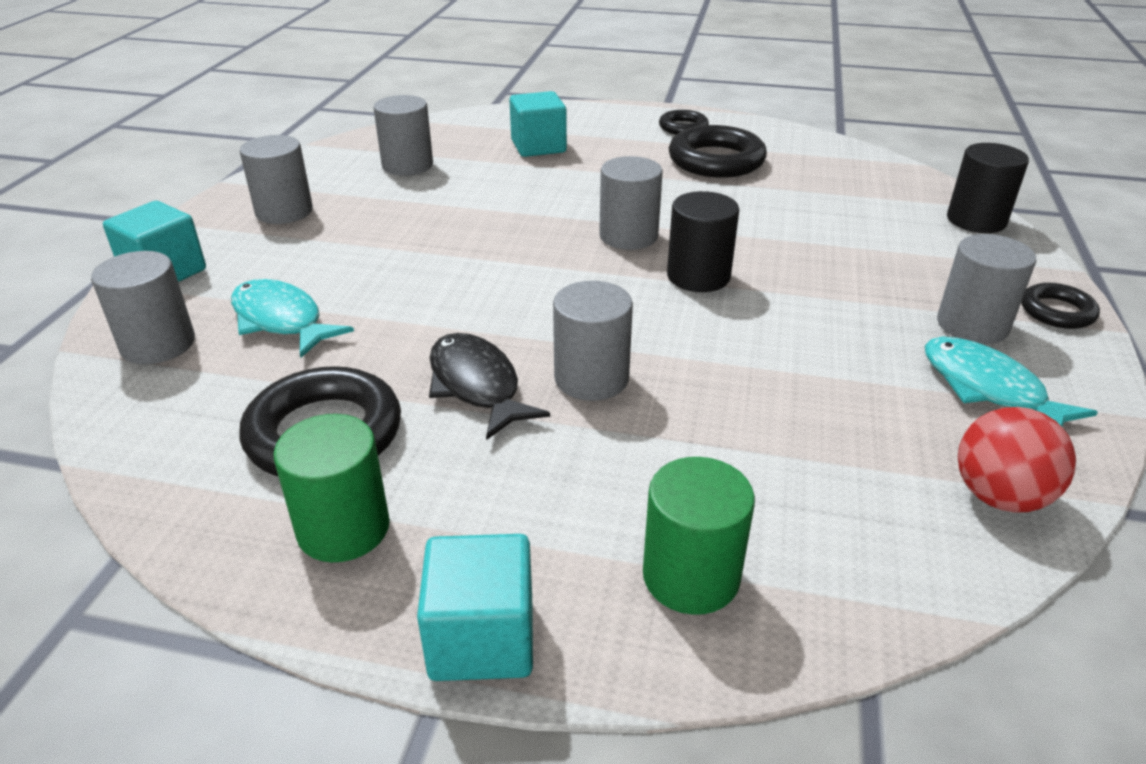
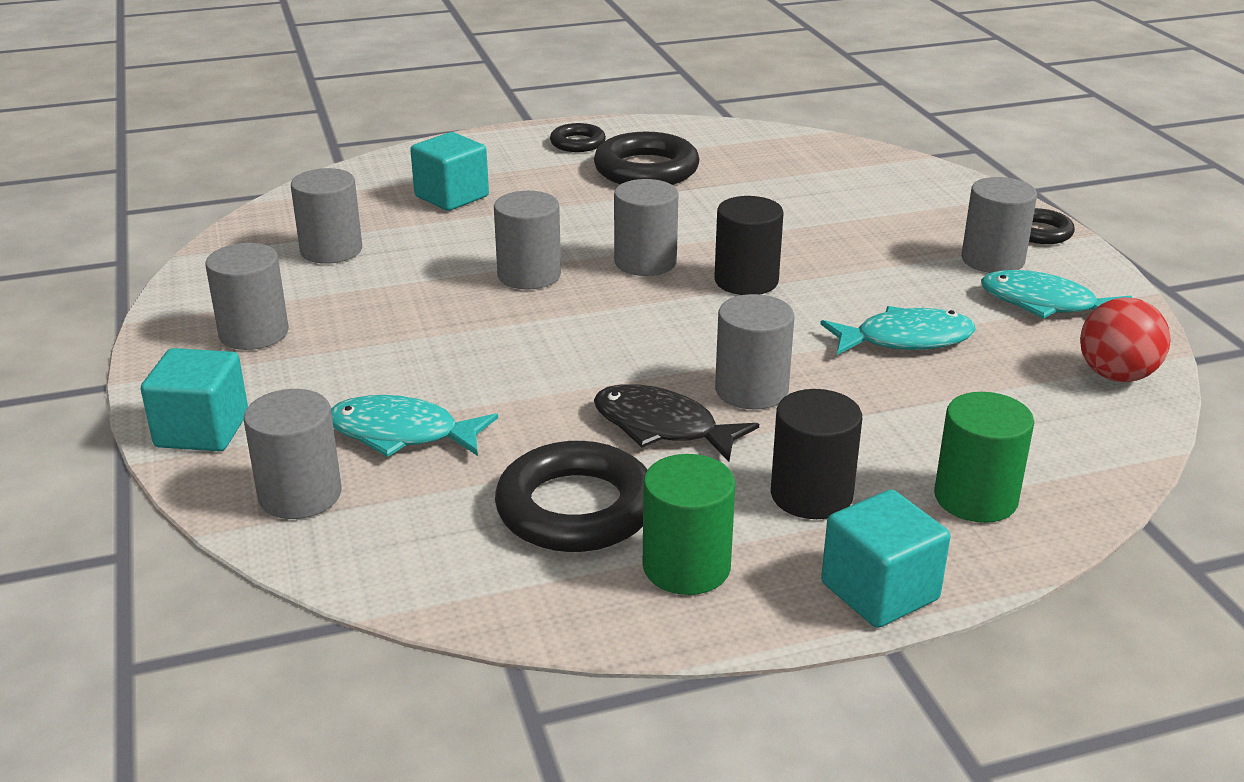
camera: 30 degrees left, 5 degrees down
(523, 222) = (529, 275): none -> grey cylinder
(793, 378) = (905, 339): none -> turquoise fish
(976, 220) = (918, 172): black cylinder -> black cylinder (811, 495)

